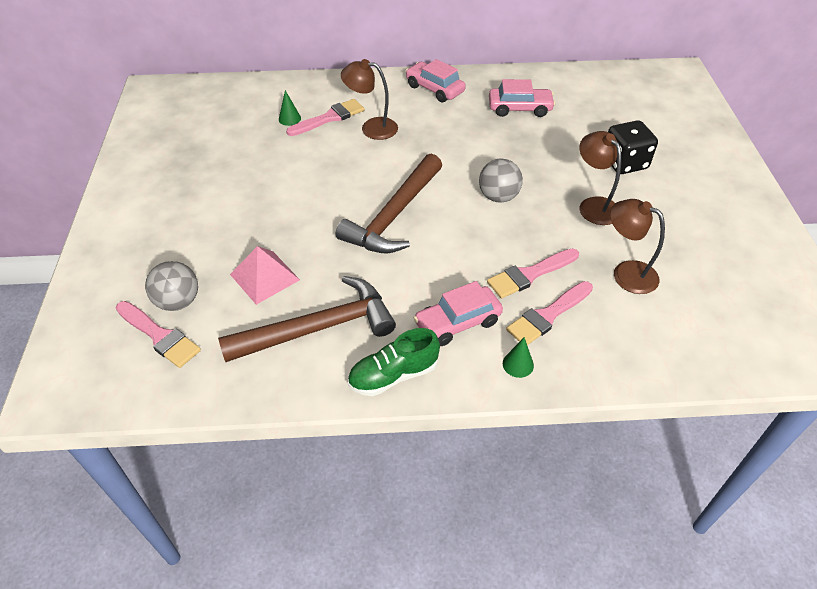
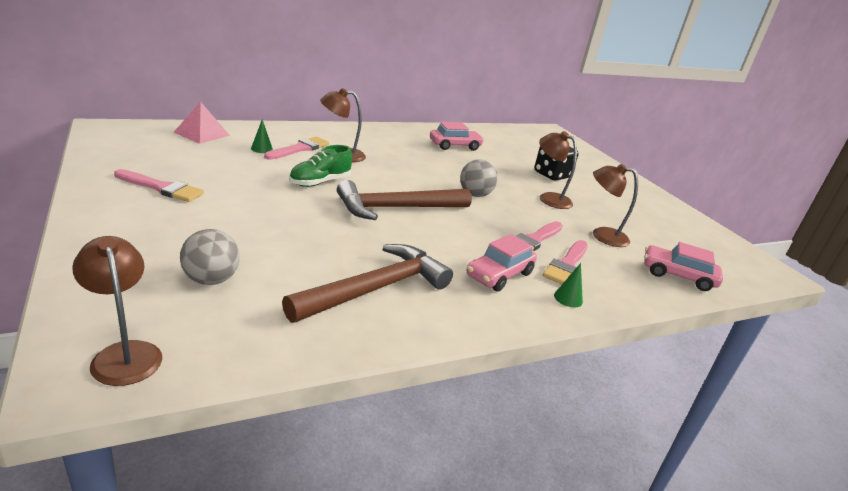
camera: 25 degrees left, 20 degrees down
(89, 375) = (124, 354): none -> brown lamp
(159, 336) = (202, 310): pink brush -> pink brush (162, 188)
(264, 277) = (298, 255): pink pyramid -> pink pyramid (202, 134)
(393, 375) = (469, 317): green shoe -> green shoe (320, 182)
(394, 216) = (397, 208): brown hammer -> brown hammer turned 60 degrees clockwise
(434, 89) = (380, 134): pink car -> pink car (677, 276)

